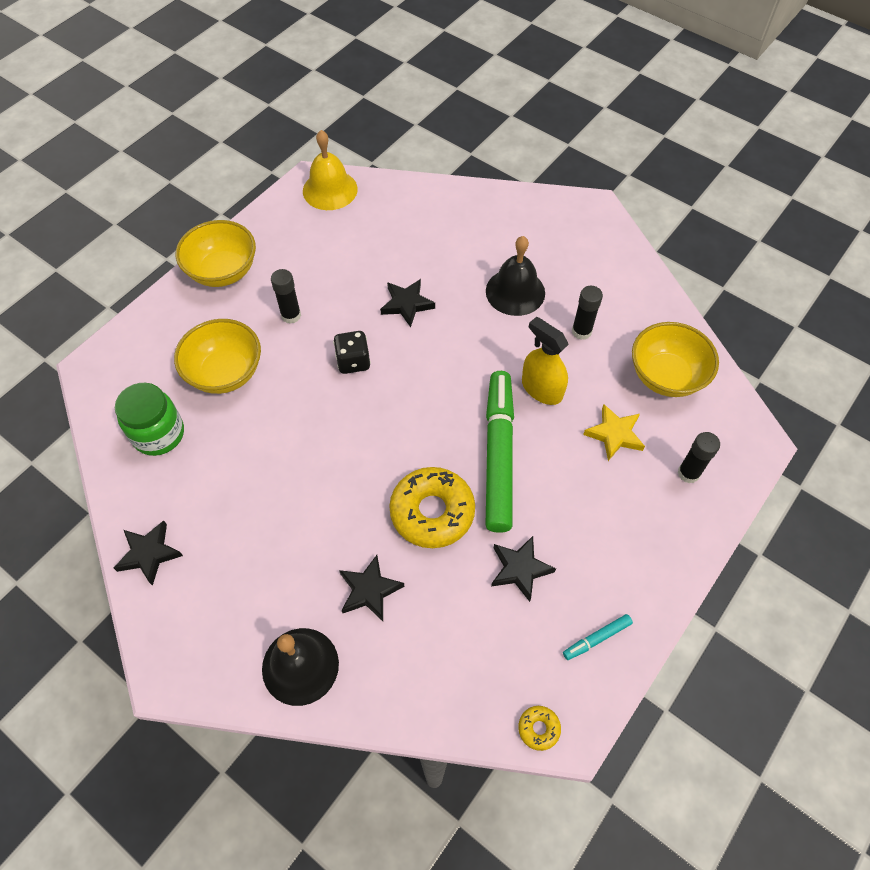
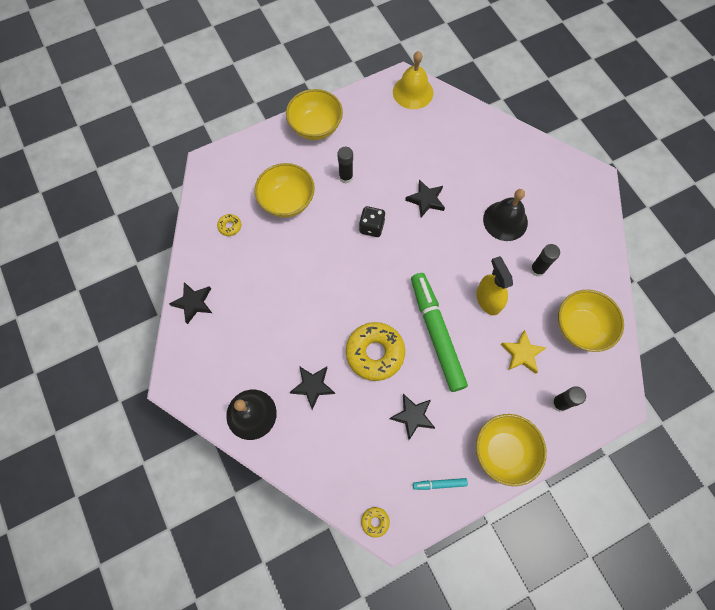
camera: 25 degrees right, 10 degrees up
(159, 434) = (230, 226): green jar -> yellow donut
(498, 455) = (436, 333): green marker -> green marker turned 45 degrees counterclockwise
(654, 560) = (503, 451): none -> yellow bowl

